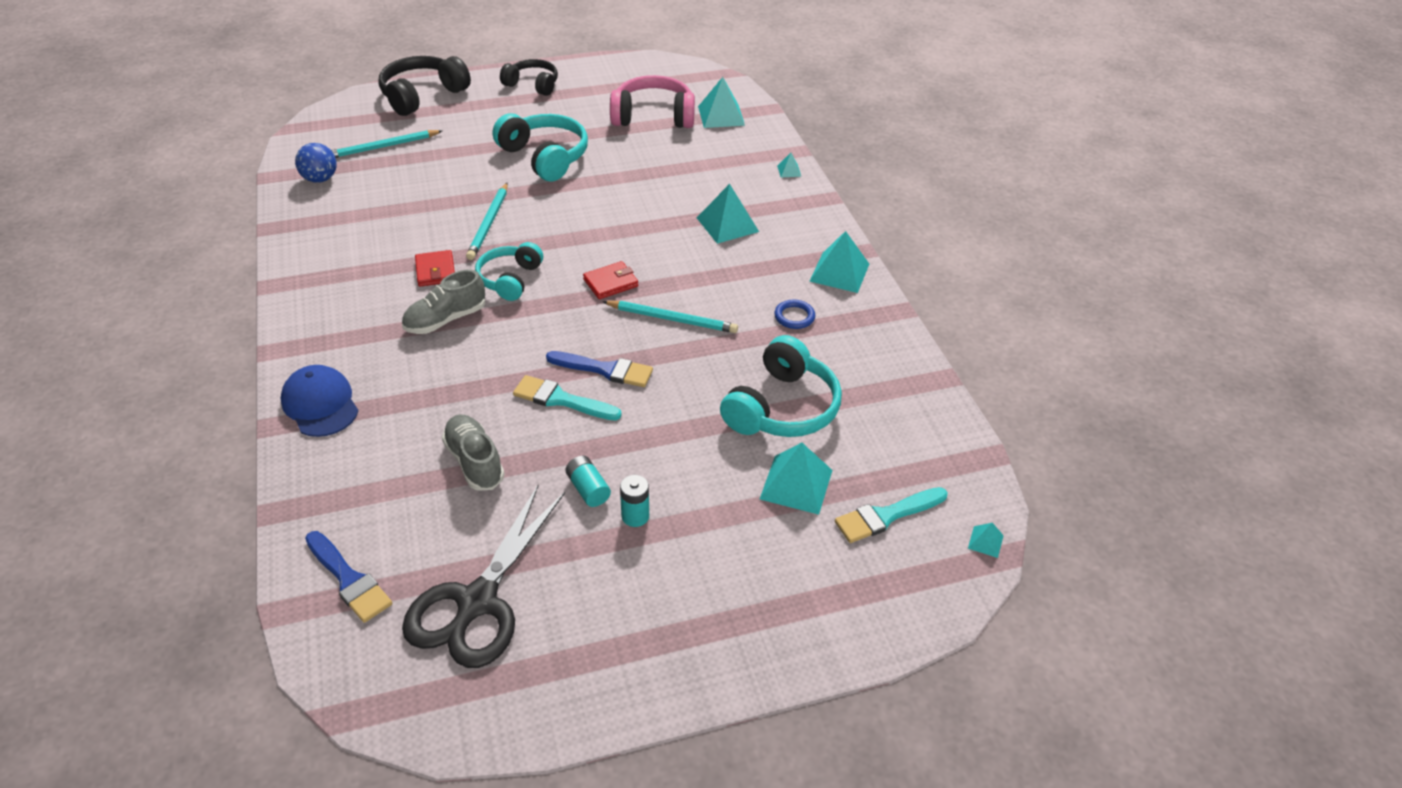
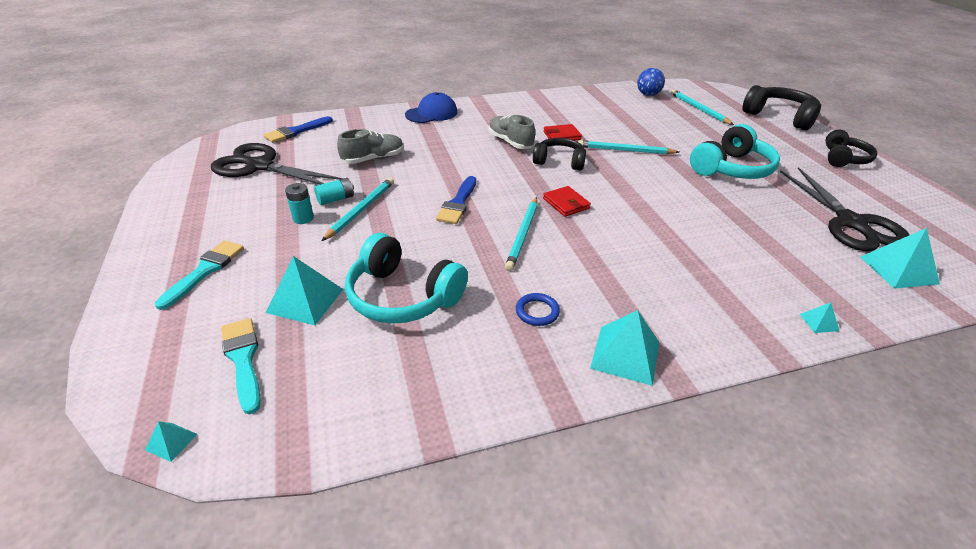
camera: 90 degrees right, 5 degrees down
(510, 279) = (559, 161): turquoise headphones -> black headphones
(562, 400) = (426, 186): turquoise brush -> turquoise brush (204, 271)
(616, 459) = (361, 210): none -> turquoise pencil
(653, 116) = (851, 223): pink headphones -> black scissors
(727, 224) = (681, 269): turquoise pyramid -> none

